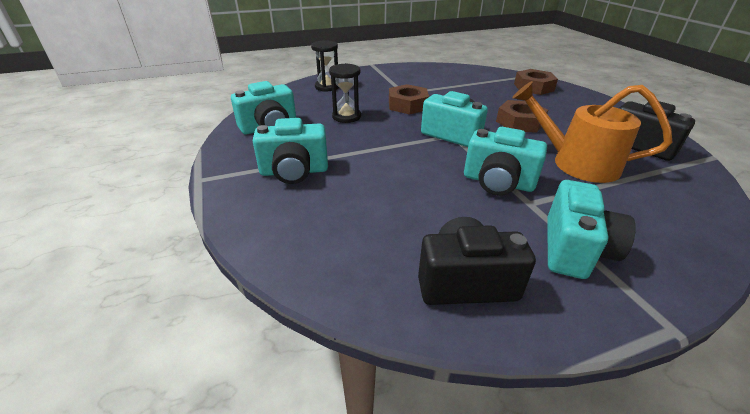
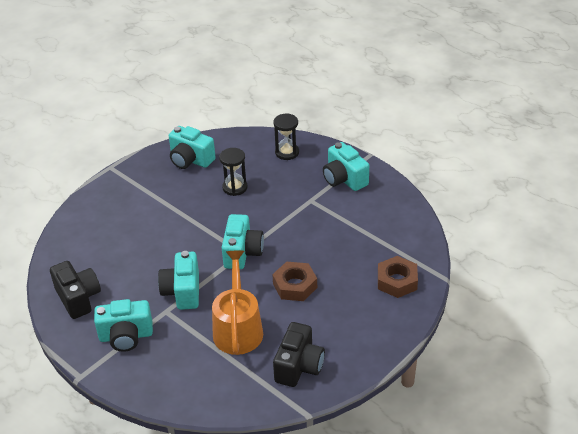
camera: 65 degrees right, 5 degrees up
(294, 171) = (141, 198): turquoise camera -> turquoise camera (344, 179)
(407, 105) = (283, 211): brown nut -> none

